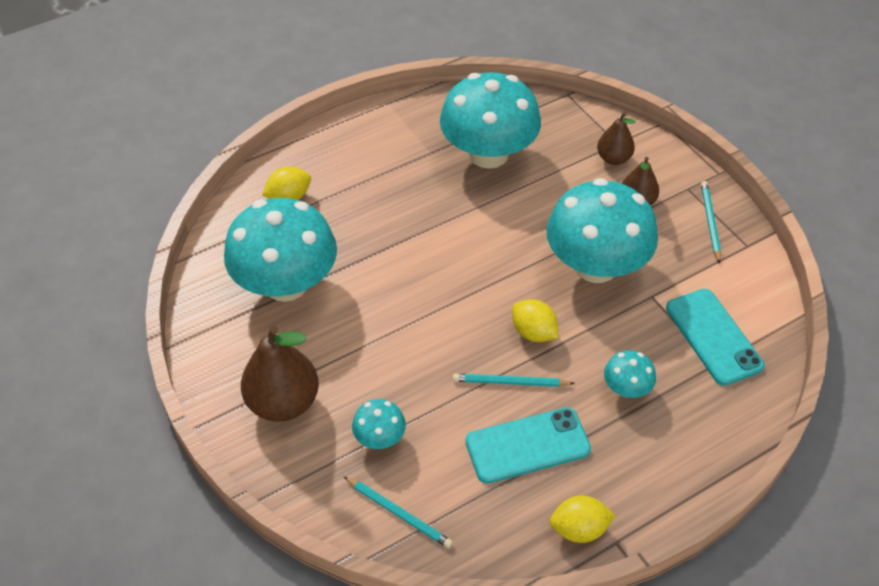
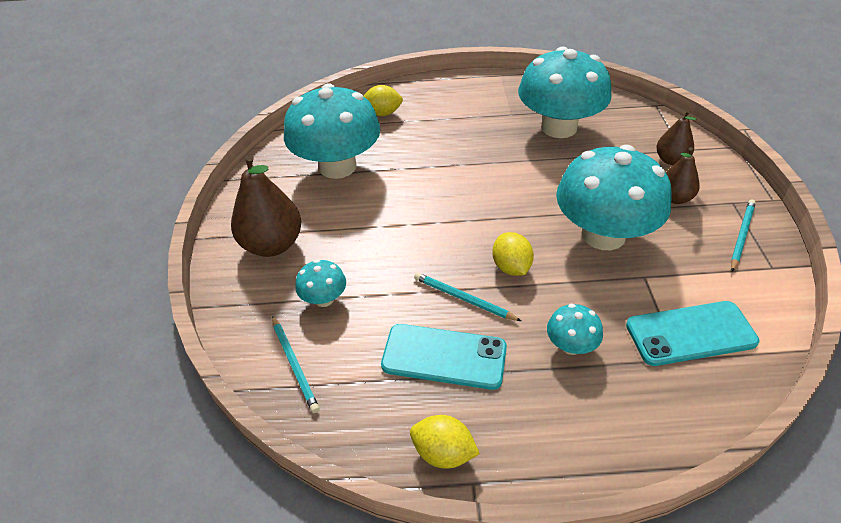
camera: 30 degrees right, 5 degrees down
(713, 336) = (690, 334): turquoise phone -> turquoise phone turned 75 degrees clockwise

